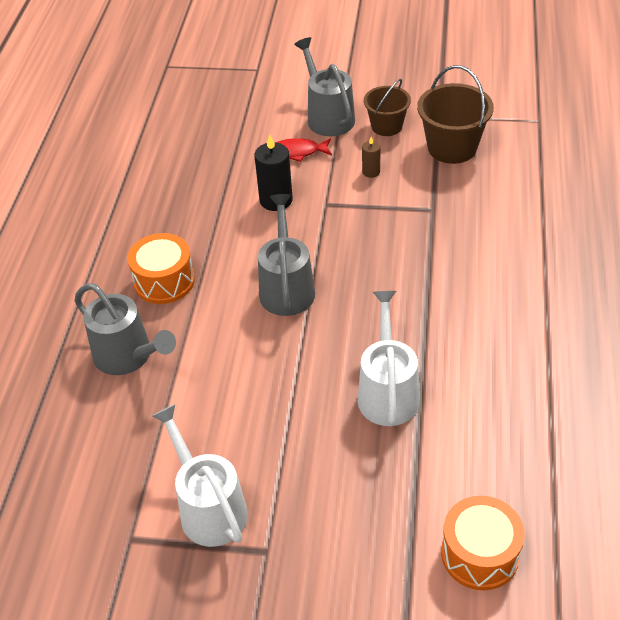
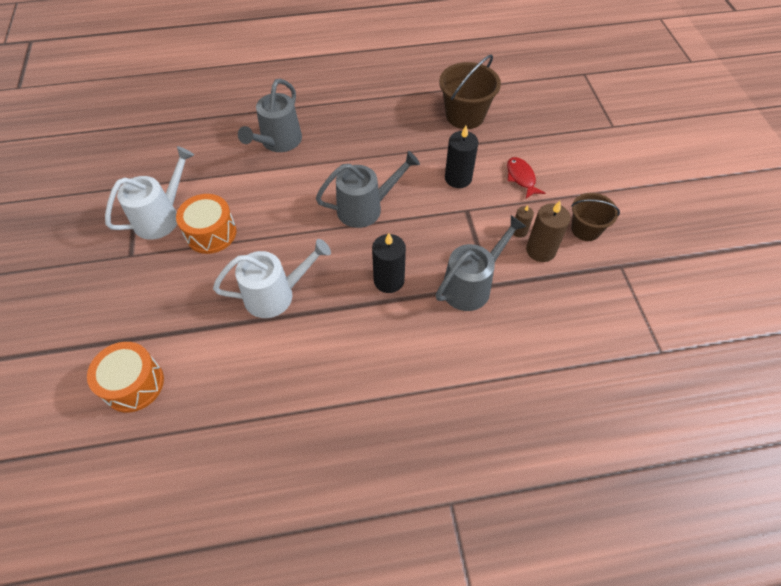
camera: 70 degrees right, 10 degrees up
(164, 281) = (351, 140): orange drum -> orange drum (211, 233)
(327, 116) = (576, 186): grey watering can -> grey watering can (471, 285)
(400, 287) = (389, 280): none -> black candle
(401, 163) = (540, 250): none -> brown candle
(452, 147) = (581, 284): brown bucket -> brown bucket (465, 115)

